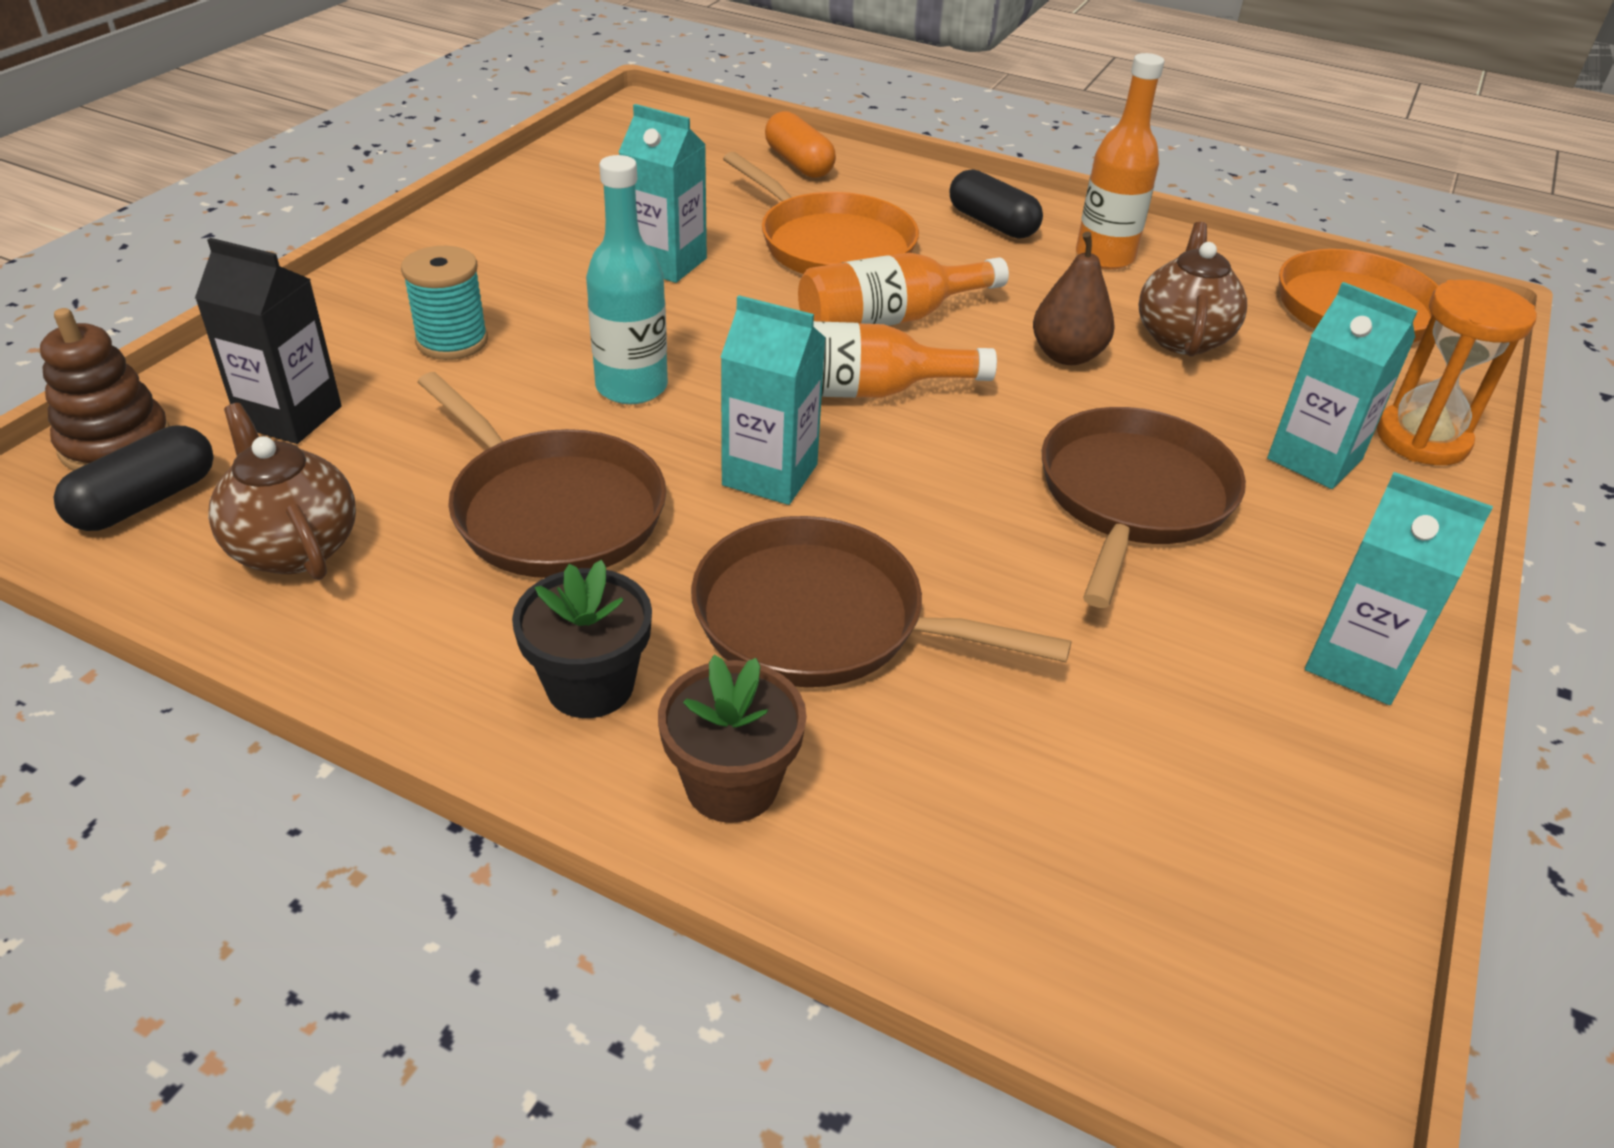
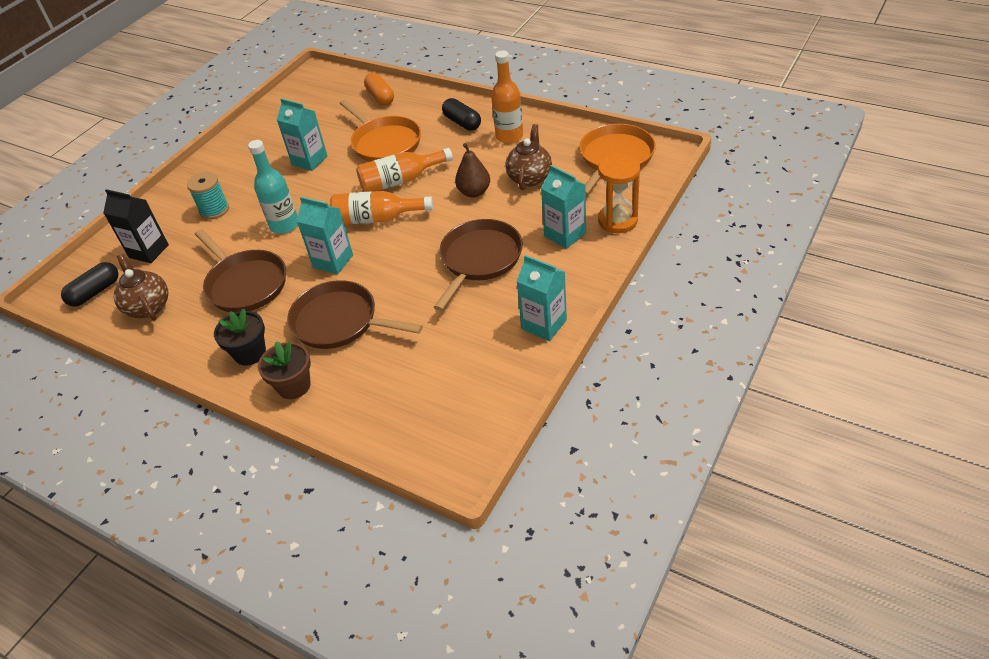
camera: 10 degrees right, 5 degrees up
(116, 444) = (83, 269): brown stacking toy -> none

